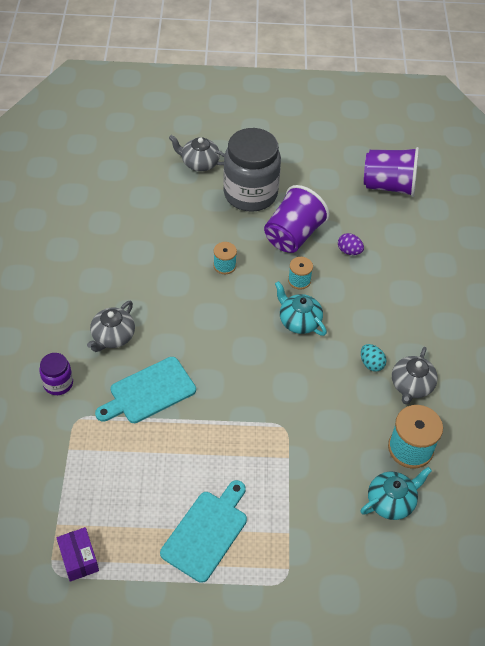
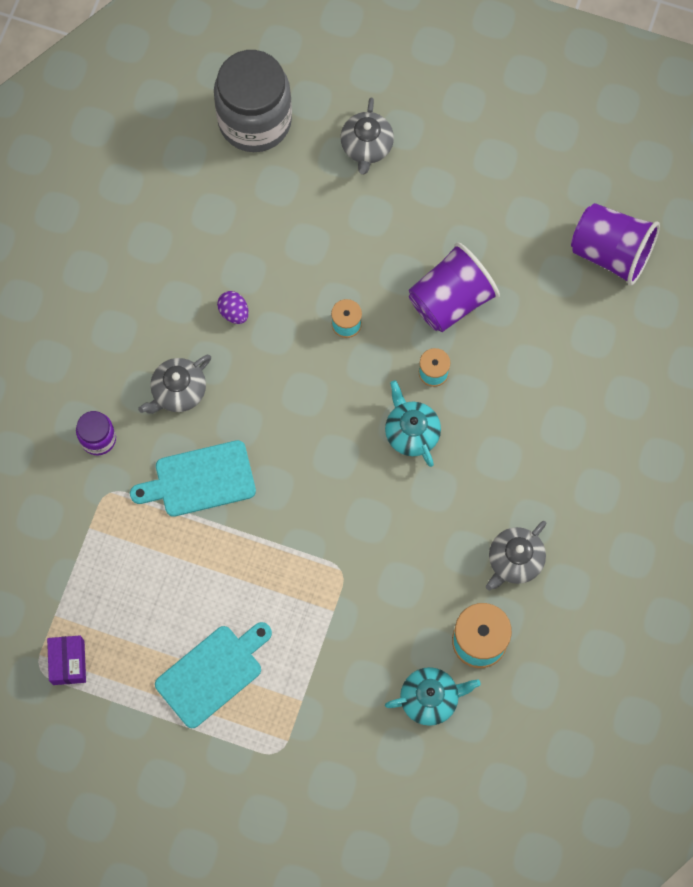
camera: 20 degrees right, 20 degrees up
(199, 163) = (366, 146): grey teapot -> grey teapot turned 120 degrees counterclockwise
(250, 194) = (418, 217): grey jar -> grey jar (255, 121)
(349, 251) = (515, 345): purple egg -> purple egg (234, 312)
(371, 364) = (477, 517): turquoise egg -> none

